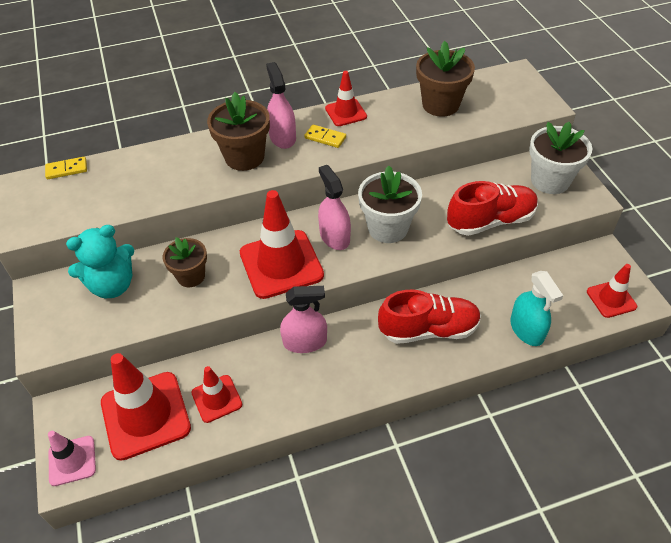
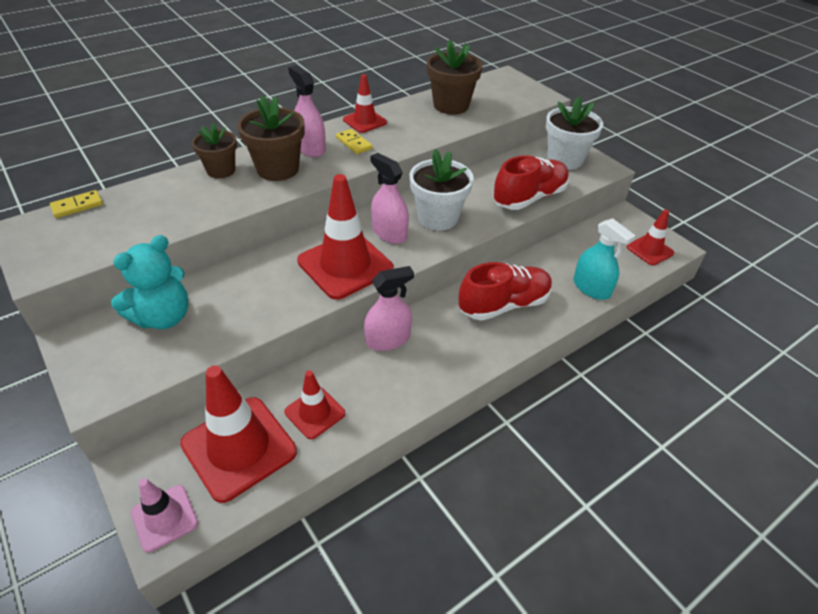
camera: 20 degrees left, 5 degrees down
(191, 276) = (252, 292): brown flower pot -> brown flower pot (221, 170)
(325, 138) = (354, 143): yellow domino -> yellow domino turned 45 degrees clockwise

